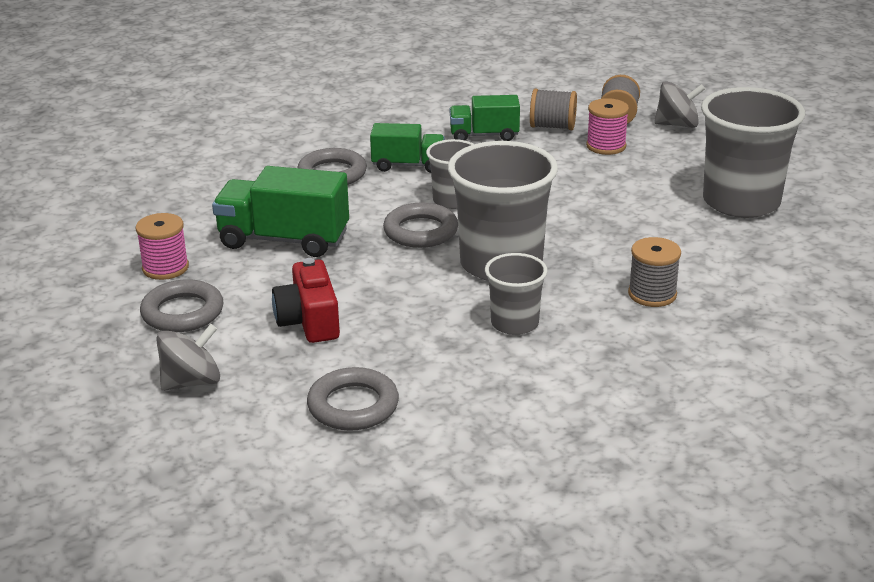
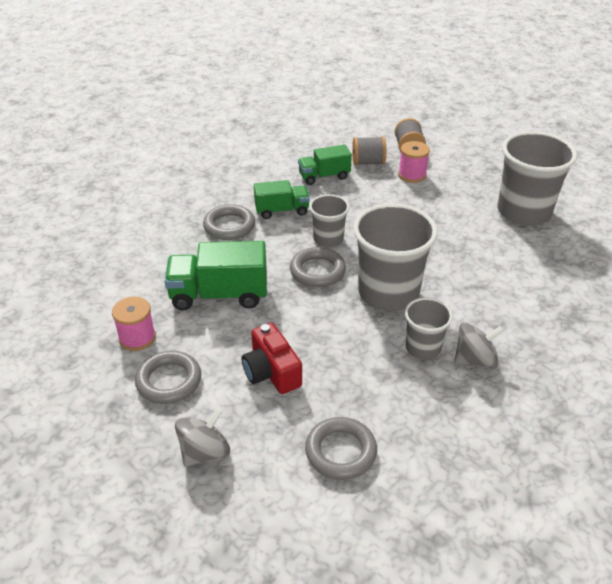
camera: 15 degrees left, 10 degrees up
(652, 294) = (504, 304): grey spool -> none
(677, 124) = (450, 150): grey spinning top -> grey spinning top (475, 360)

